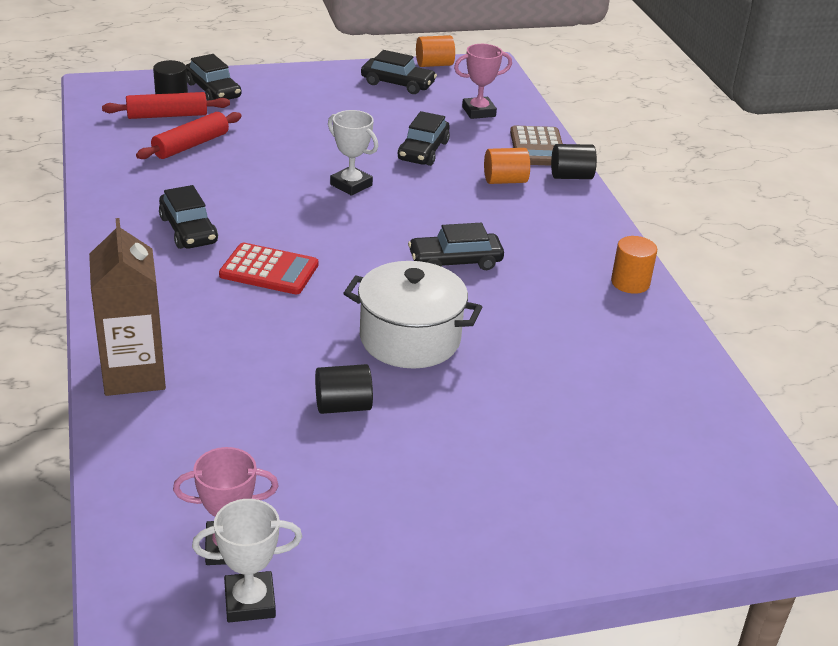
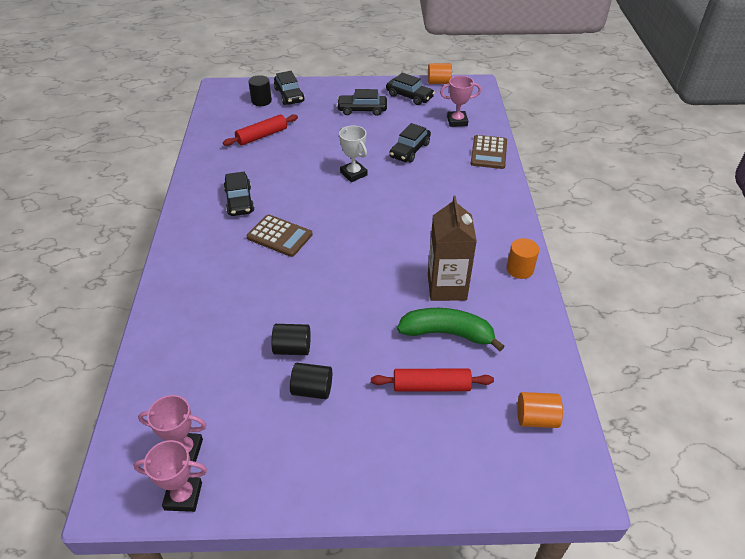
camera: 15 degrees right, 10 degrees up
(134, 374) = (170, 308): brown carton -> brown carton (447, 287)
(167, 115) = (254, 112): red rolling pin -> red rolling pin (431, 386)
(250, 602) = (183, 496): white trophy -> pink trophy
(269, 270) = (279, 236): red calculator -> brown calculator
(410, 339) = (353, 300): white pot -> none
(455, 261) = (403, 240): black car -> black car (362, 110)
(505, 181) = (457, 178): orange cylinder -> orange cylinder (536, 418)
(558, 366) = (447, 333): none -> green banana
(571, 176) = (505, 178): black cylinder -> black cylinder (312, 390)

